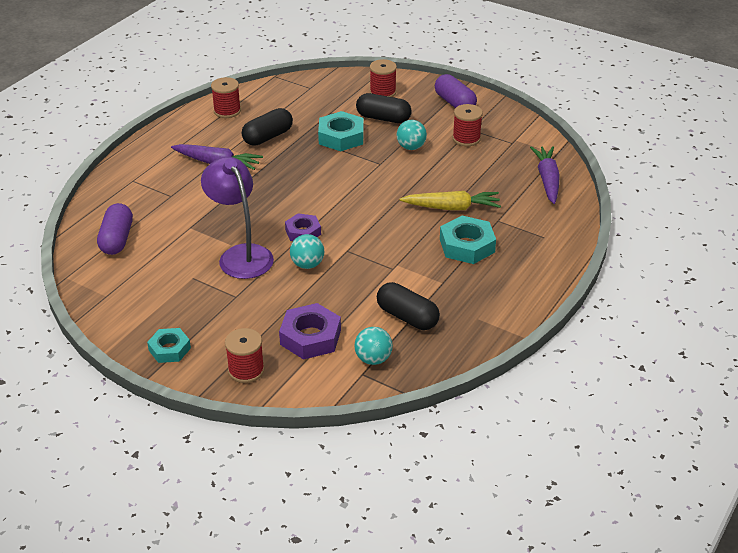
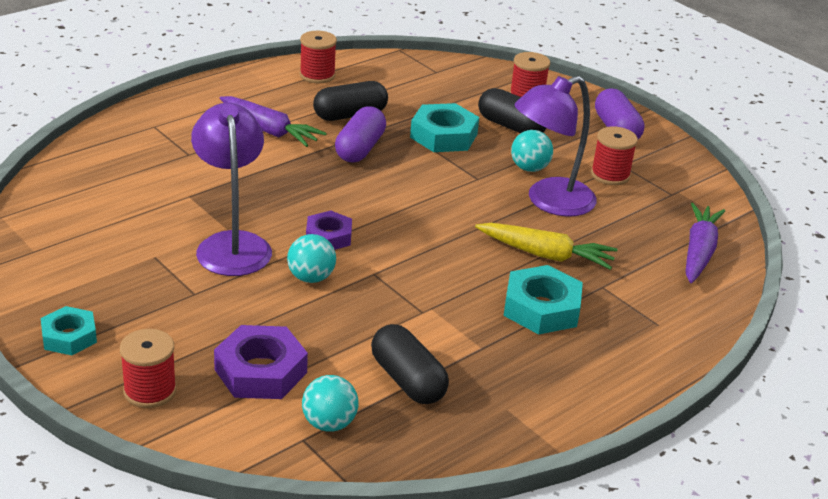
camera: 15 degrees right, 5 degrees down
(117, 239) = (91, 188): purple capsule -> purple capsule (360, 149)
(436, 169) = (549, 202): none -> purple lamp

